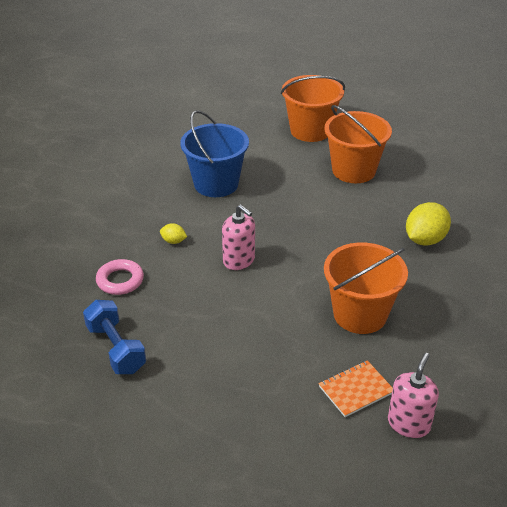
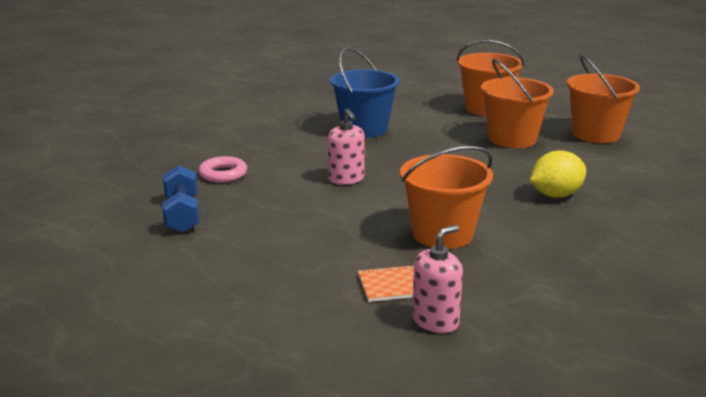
camera: 20 degrees right, 15 degrees down
(173, 241) = (293, 158): yellow lemon -> none
(419, 149) = (596, 134): none -> orange bucket

